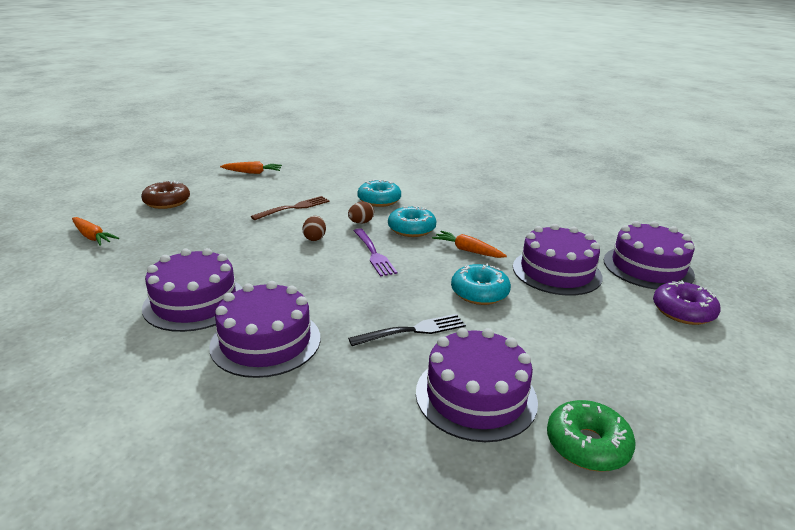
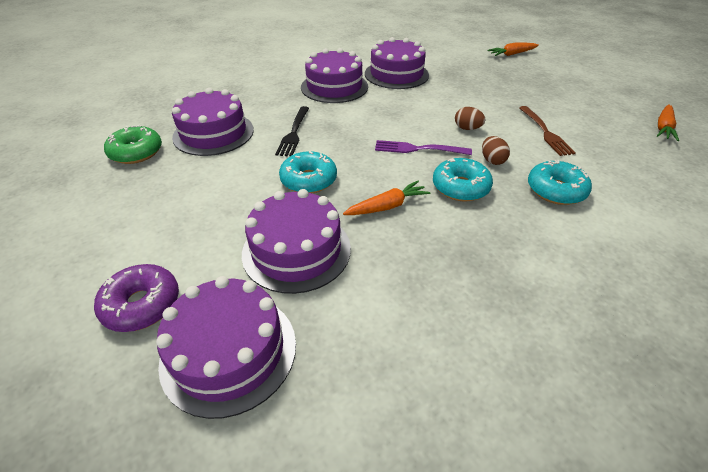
camera: 120 degrees right, 15 degrees up
(167, 202) = (575, 80): brown donut -> none

